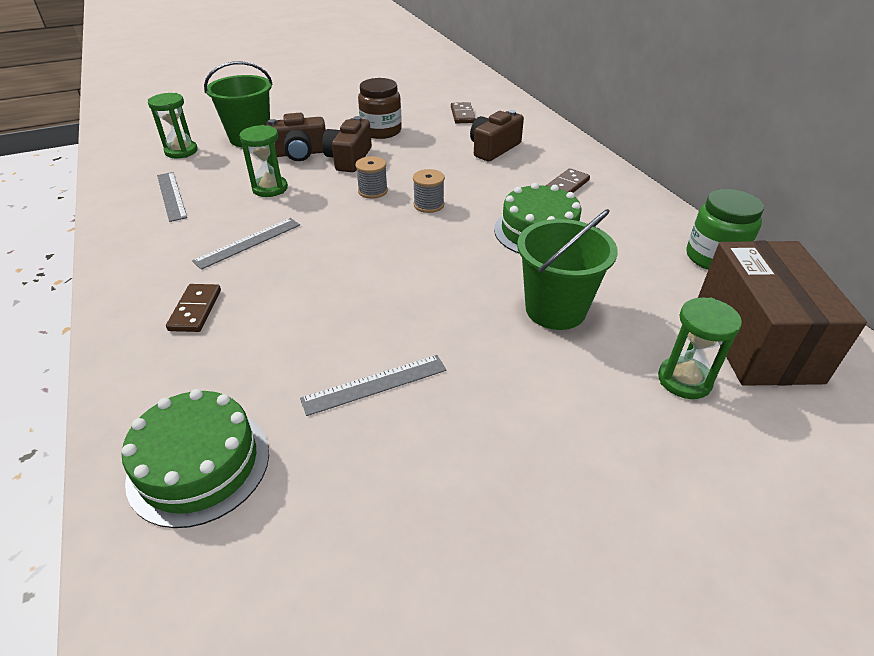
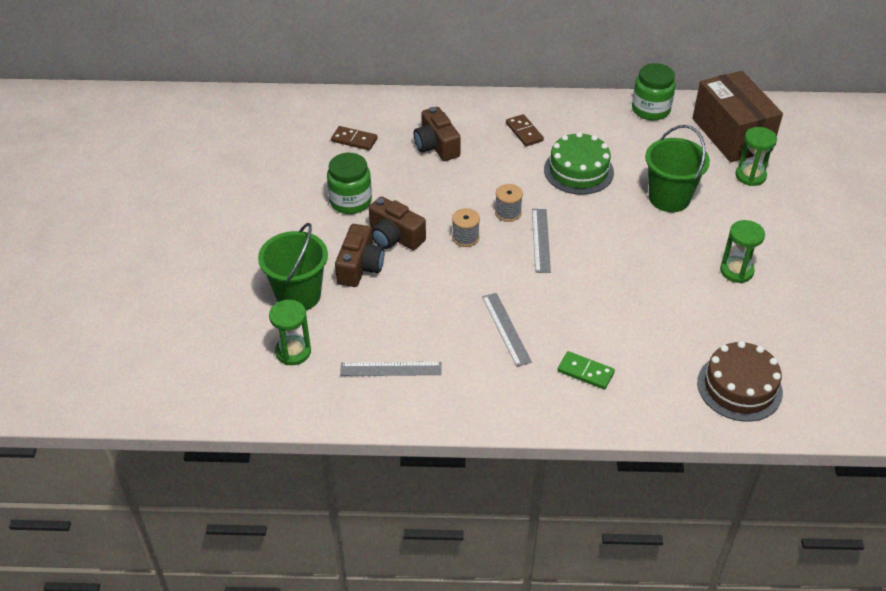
camera: 65 degrees left, 5 degrees up
(195, 310) = (585, 372): brown domino -> green domino
(199, 465) = (739, 387): green cake -> brown cake
(270, 188) = (419, 300): green hourglass -> green hourglass (736, 271)
(375, 384) = (703, 298): grey ruler -> grey ruler (540, 240)
(381, 131) = (350, 201): brown jar -> green jar
(756, 340) = (731, 134): brown box -> brown box turned 45 degrees clockwise

